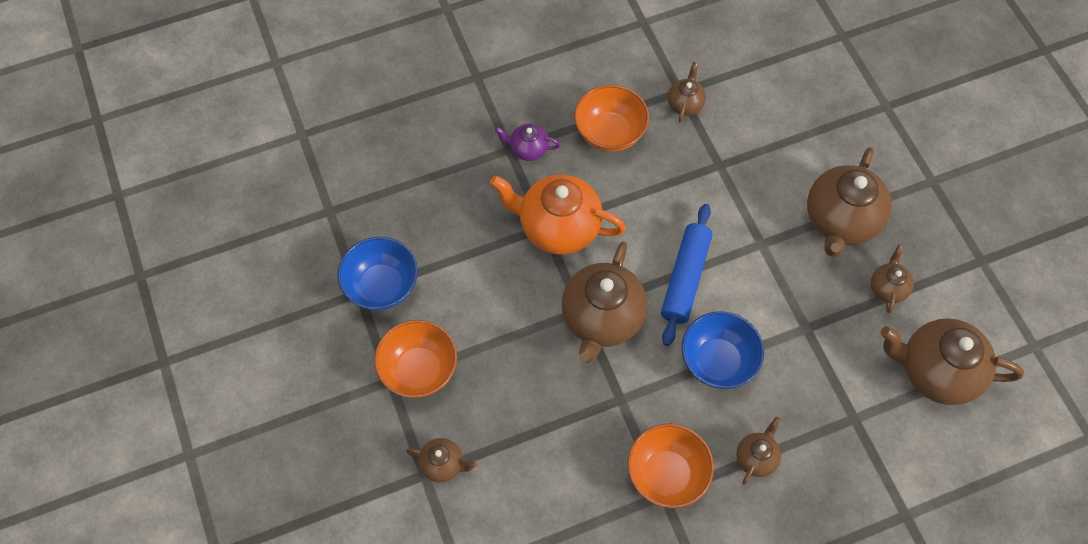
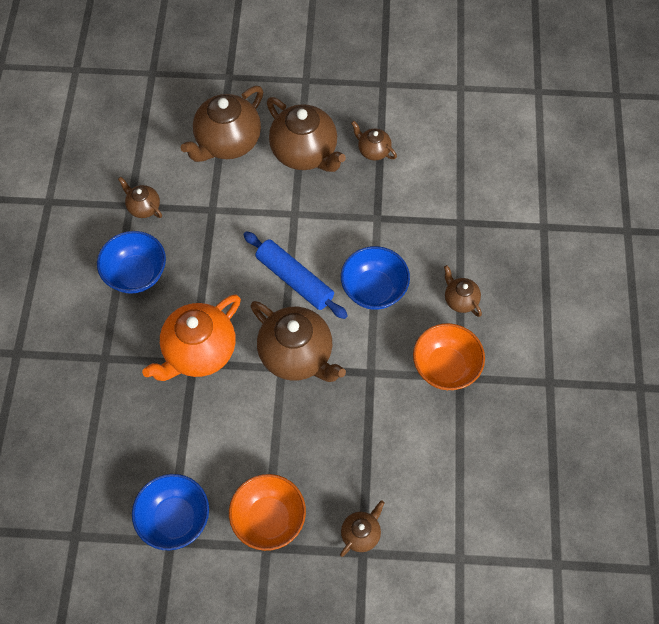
camera: 65 degrees left, 0 degrees up
(528, 149) = (113, 343): purple teapot -> none
(609, 133) = (136, 274): orange bowl -> blue bowl
(936, 372) = (450, 154): brown teapot -> brown teapot (227, 143)

